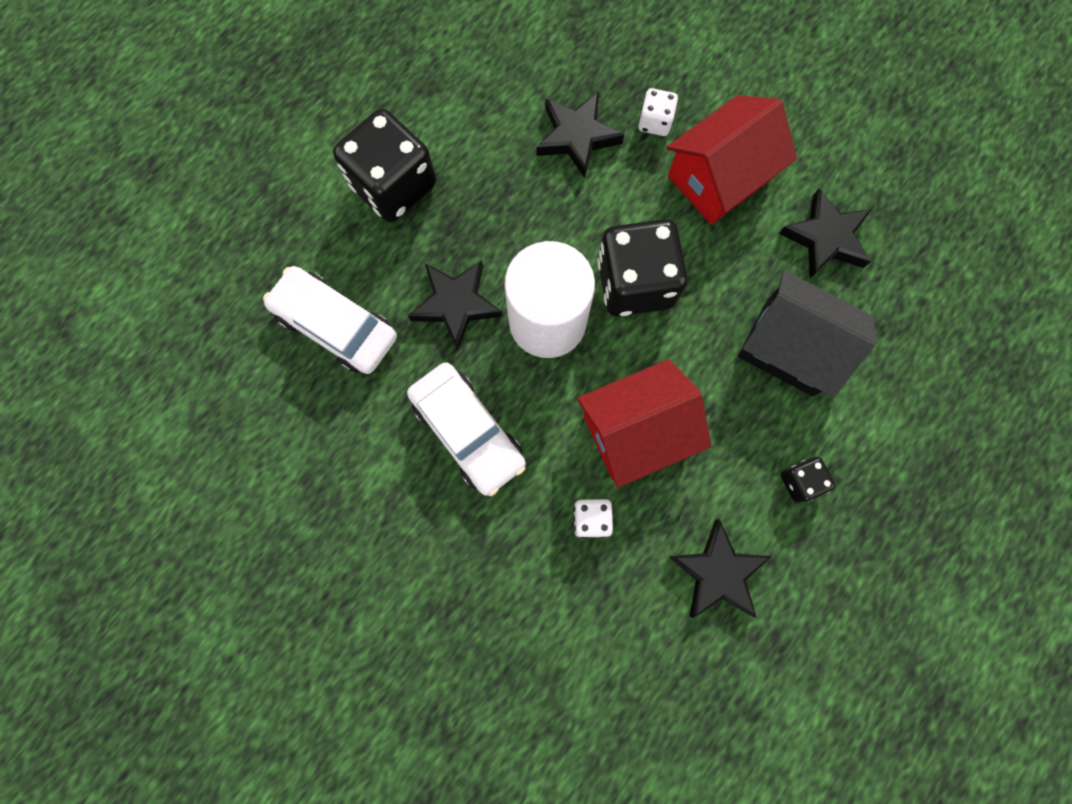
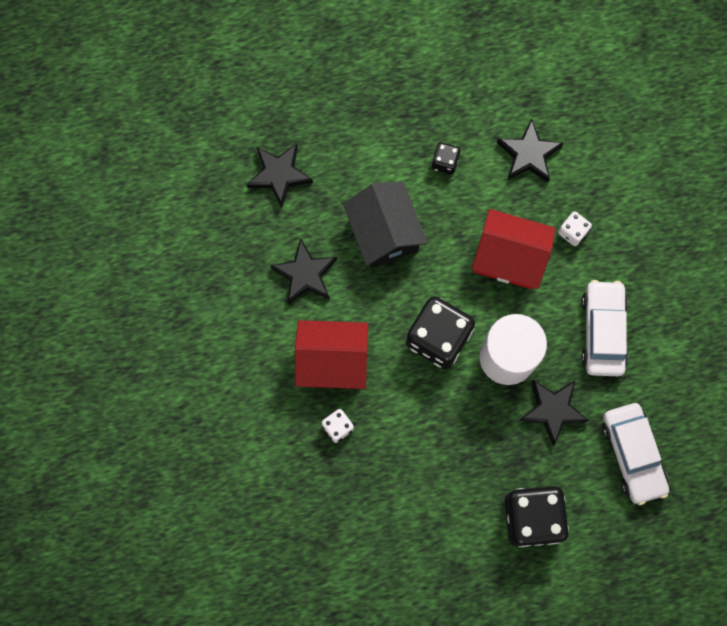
camera: 140 degrees left, 0 degrees up
(577, 137) = (393, 457): black star -> black star (279, 175)

